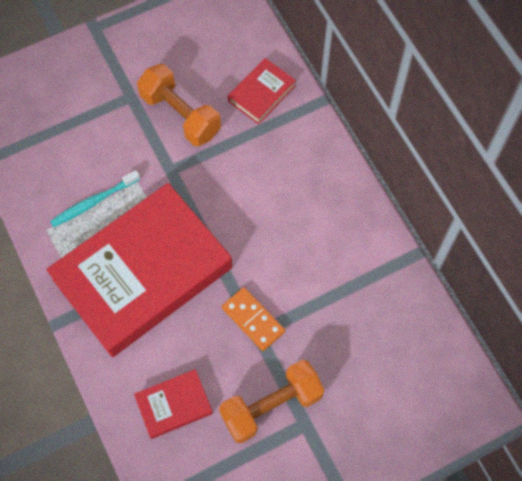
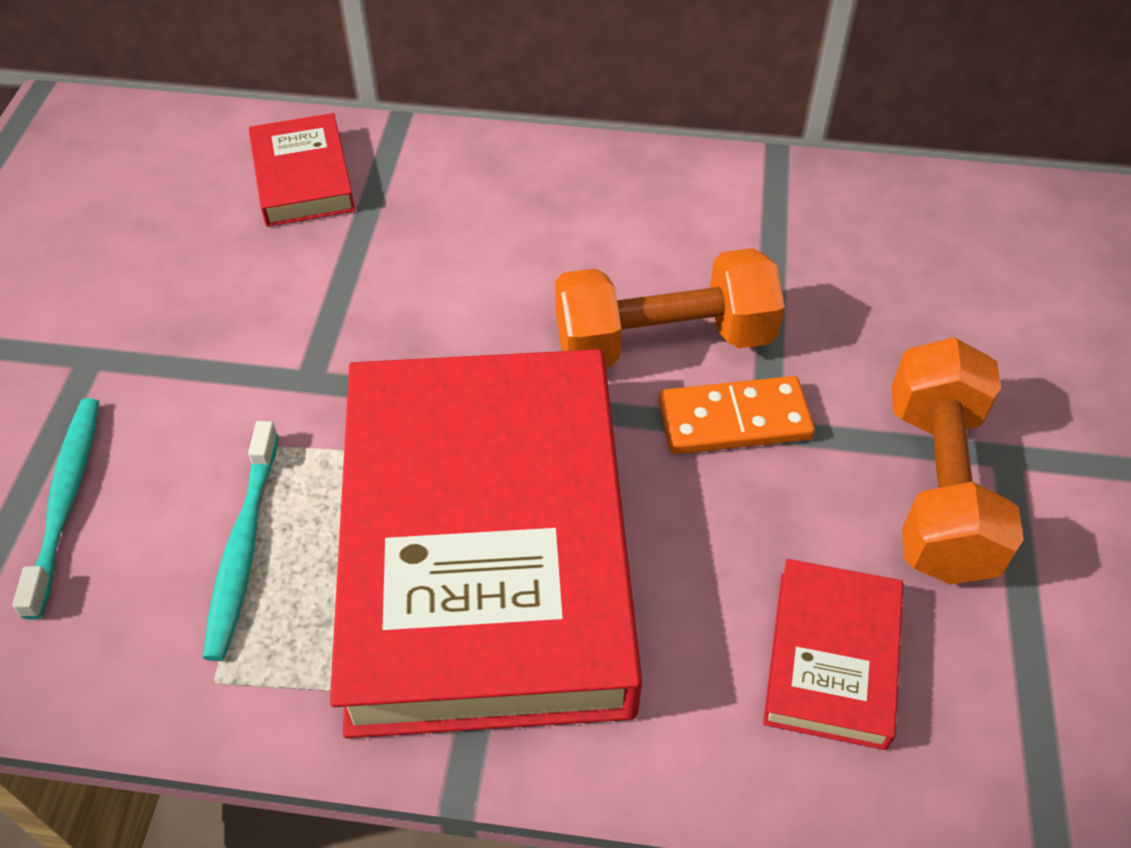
camera: 55 degrees left, 15 degrees down
(75, 138) = (66, 500): none -> turquoise toothbrush
(180, 115) = (215, 304): orange dumbbell -> orange dumbbell (663, 341)

